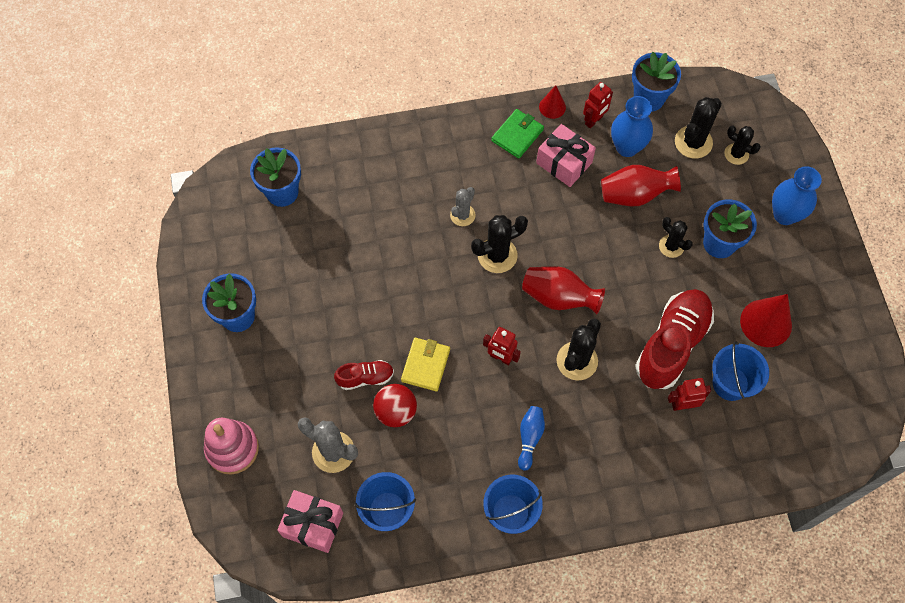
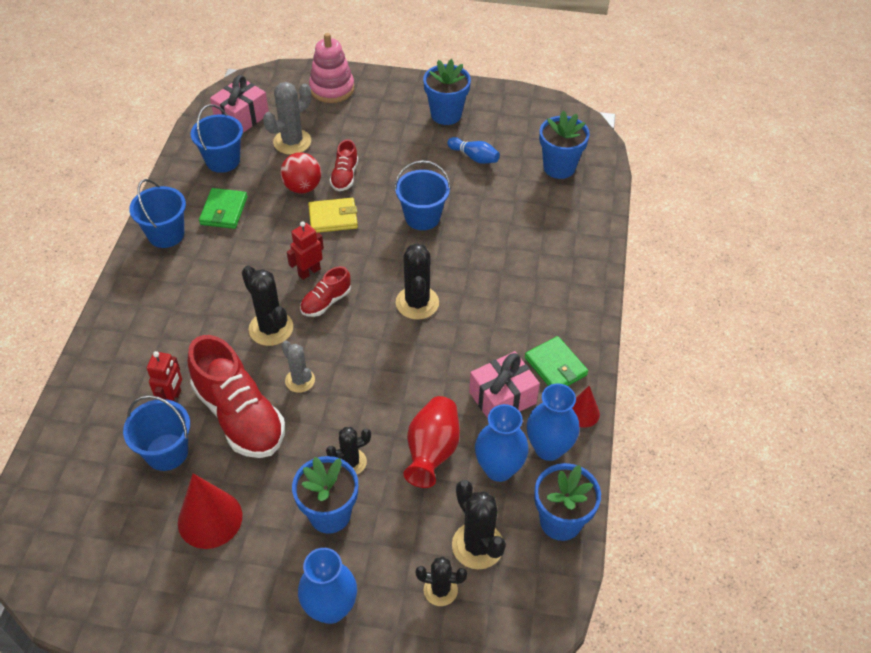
camera: 110 degrees right, 15 degrees down
(394, 287) = (422, 217): none -> blue bucket
(425, 365) = (333, 218): yellow wallet -> yellow wallet turned 45 degrees counterclockwise
(457, 472) = (224, 211): none -> green wallet
(462, 215) = (476, 289): grey cactus -> grey cactus (300, 380)
(528, 328) = (326, 302): none -> red shoe
(530, 438) = (220, 268): blue bowling pin -> blue bowling pin (474, 157)
(559, 297) = (345, 337): red vase -> none
(594, 120) = (548, 448): red robot -> blue vase
(736, 154) = (440, 590): black cactus -> black cactus turned 45 degrees clockwise

